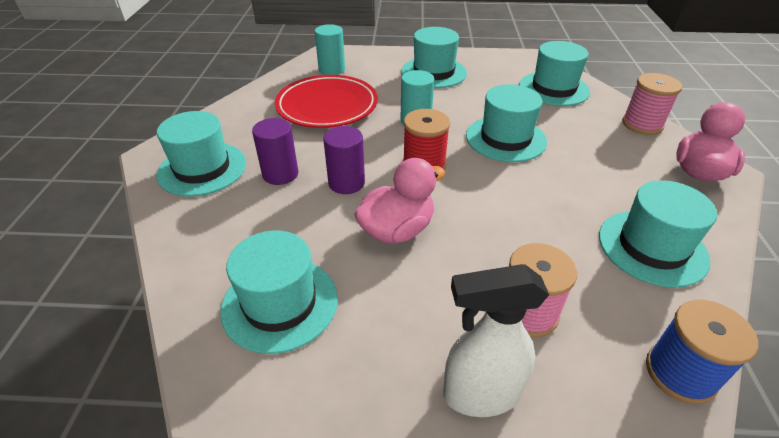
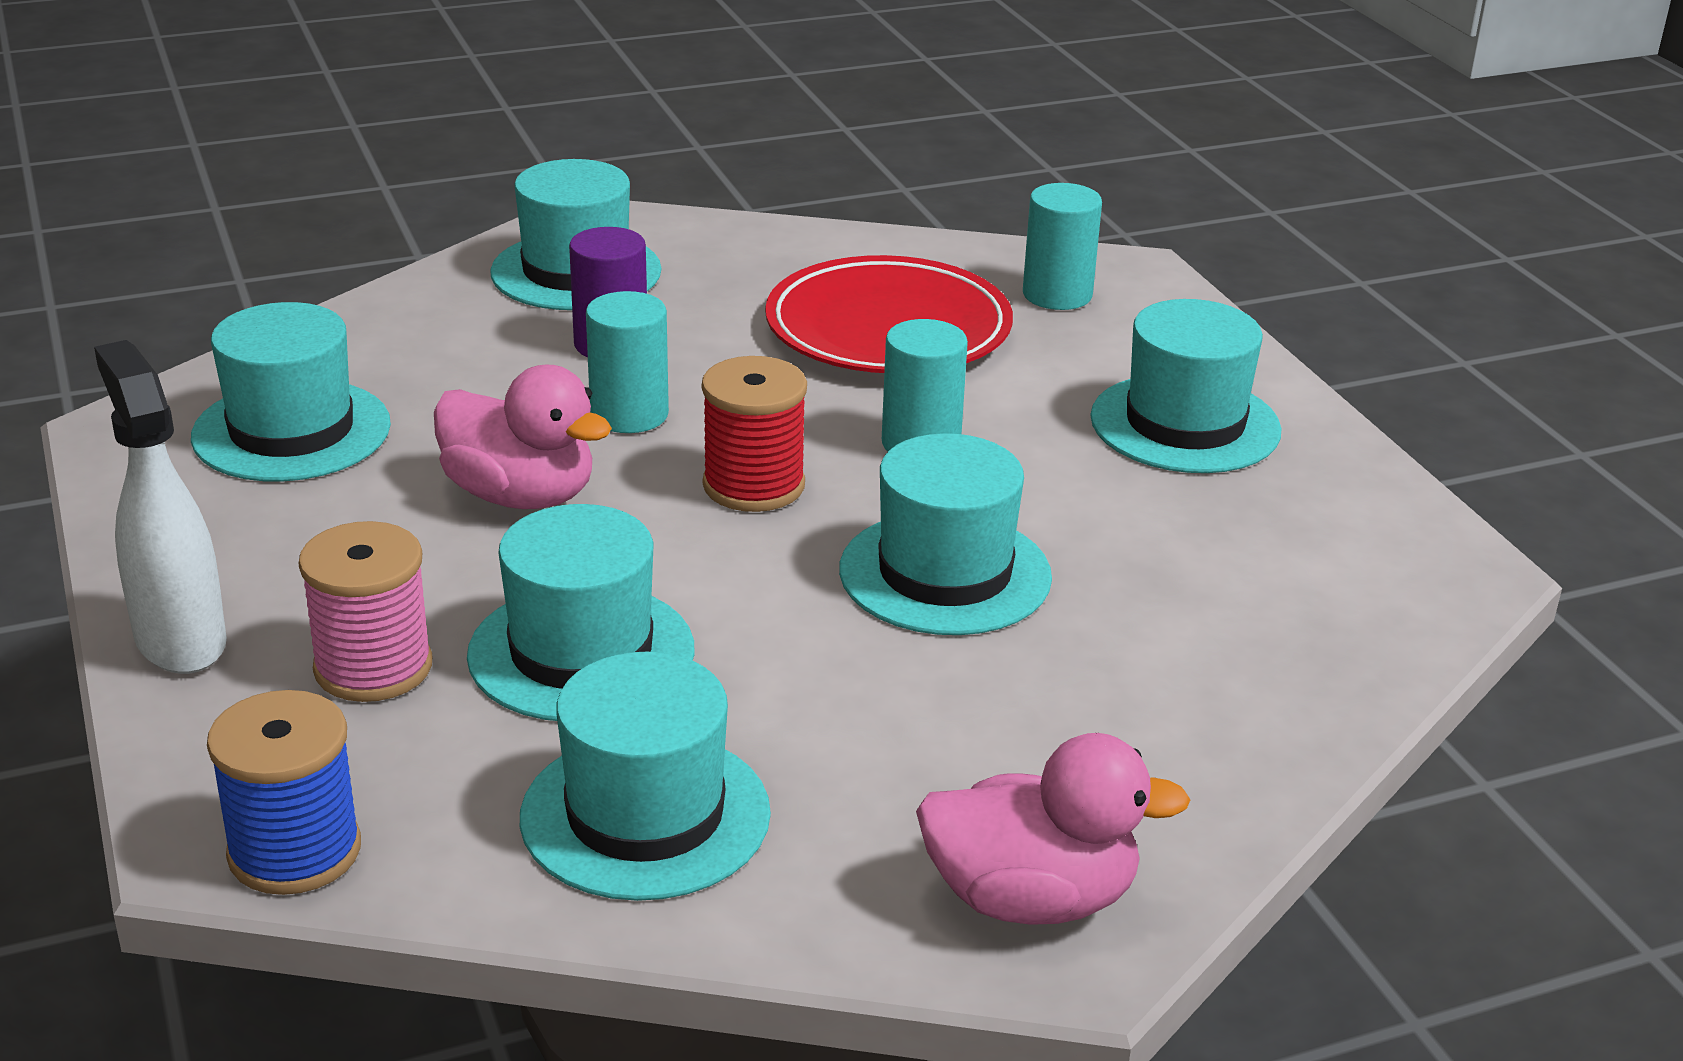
camera: 65 degrees right, 10 degrees down
(346, 183) = (629, 414): purple cylinder -> turquoise cylinder
(553, 88) = (1287, 620): turquoise hat -> turquoise hat (581, 652)
(642, 124) = (1216, 792): pink spool -> none

